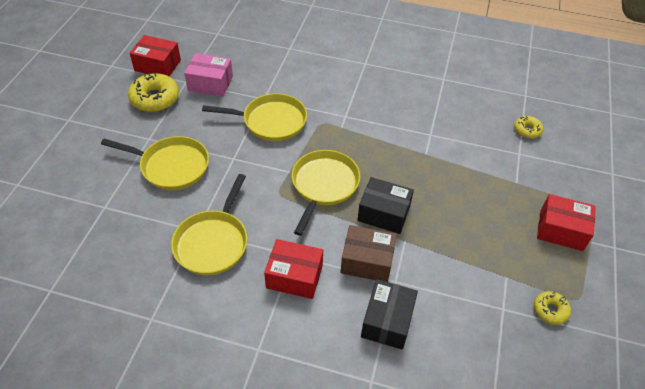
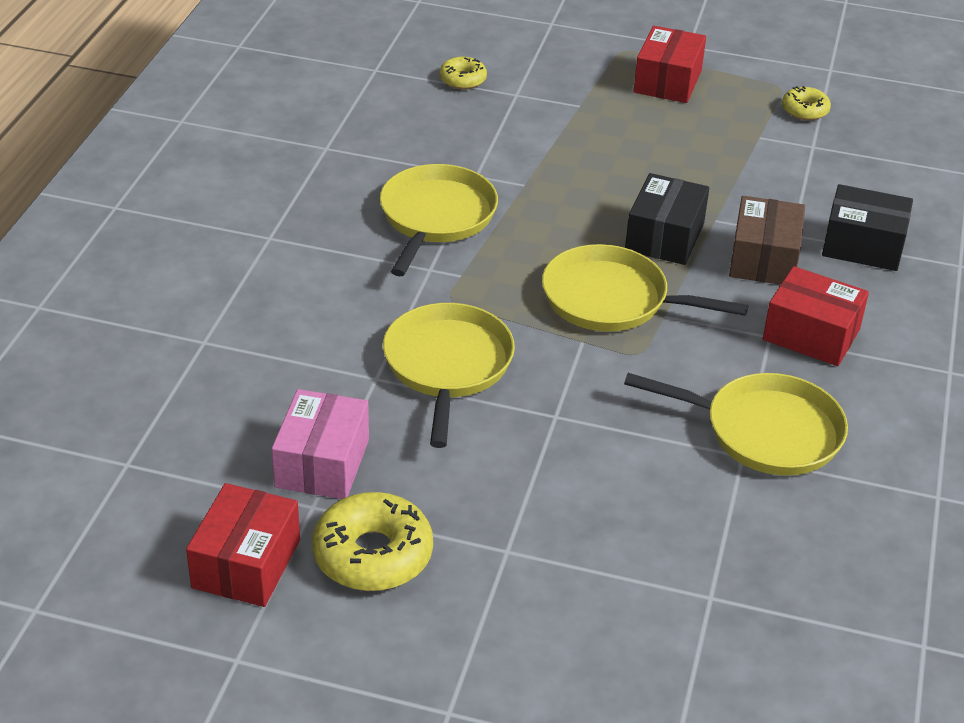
camera: 90 degrees left, 10 degrees down
(171, 166) = (586, 505): yellow pan -> yellow pan (436, 217)
(294, 276) = (811, 334): red box -> red box turned 75 degrees counterclockwise

